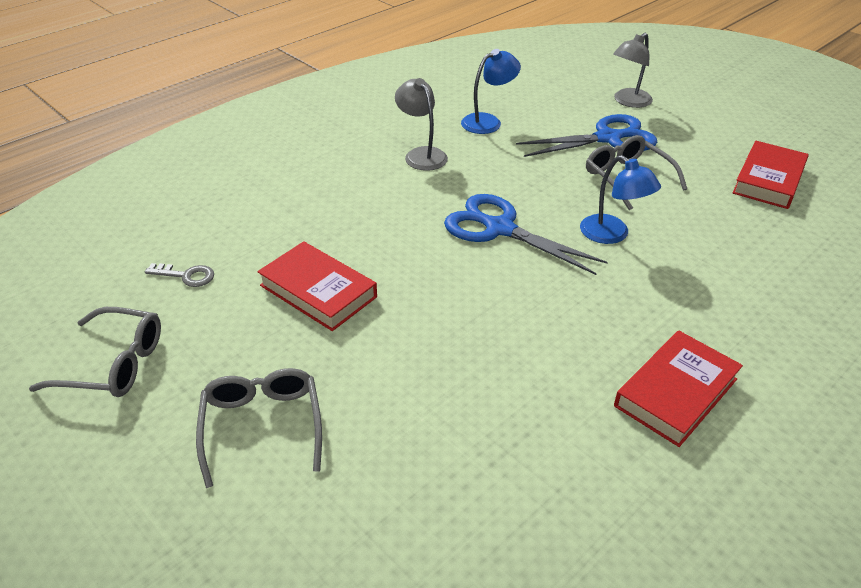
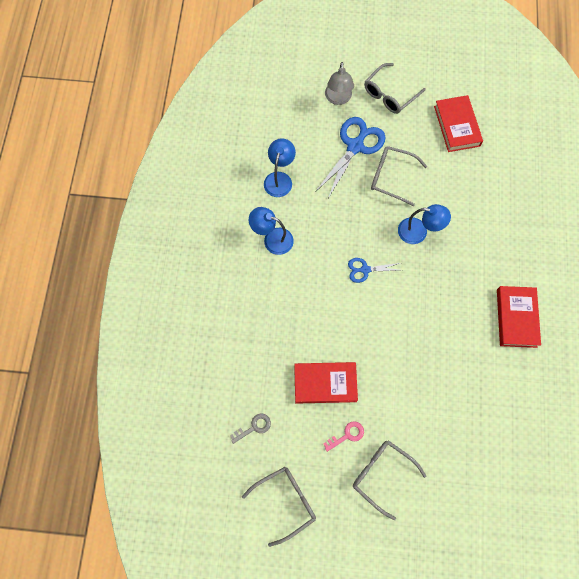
camera: 40 degrees left, 30 degrees up
(276, 354) = (347, 435): none -> pink key
(421, 154) = (272, 239): grey lamp -> blue lamp
(499, 228) = (365, 270): blue scissors -> blue scissors, size x0.54
(699, 123) = (390, 94): none -> grey glasses

